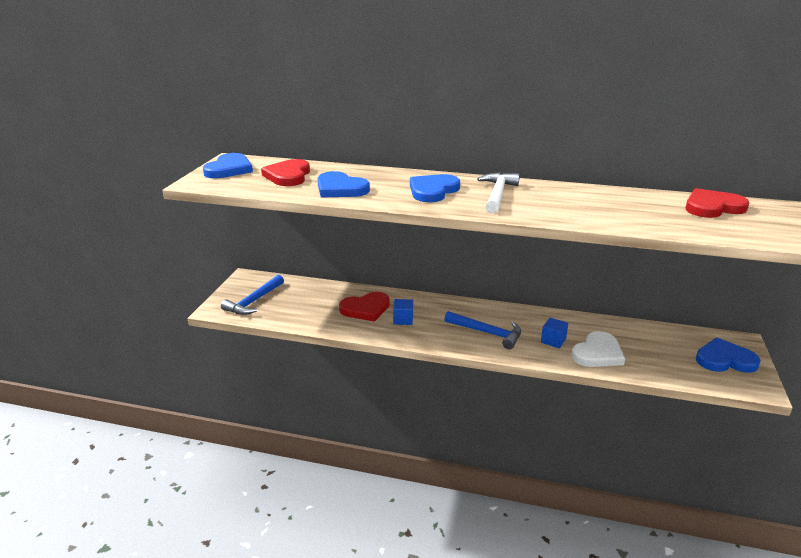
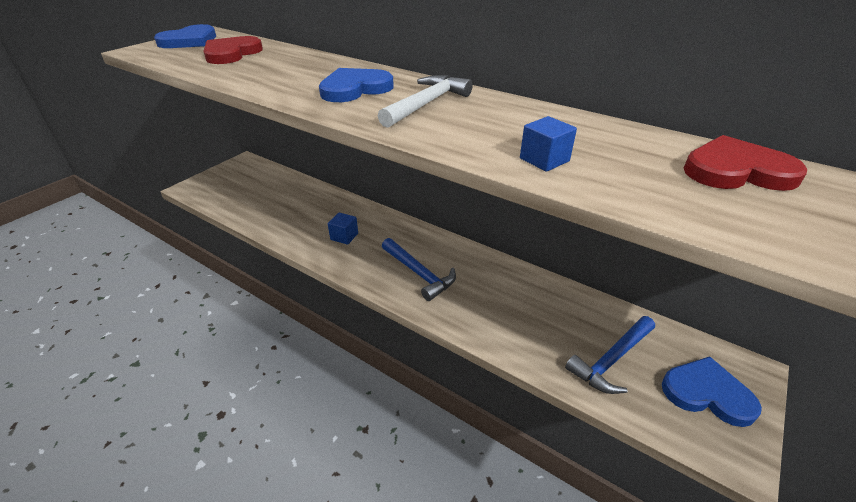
camera: 20 degrees right, 10 degrees up
(254, 301) = (228, 186): blue hammer -> blue hammer (612, 360)
(340, 189) = (259, 73): blue heart -> none
(365, 309) = (319, 216): red heart -> none
(553, 341) = (487, 303): blue cube -> blue cube (544, 160)
(598, 353) = (531, 335): white heart -> none

